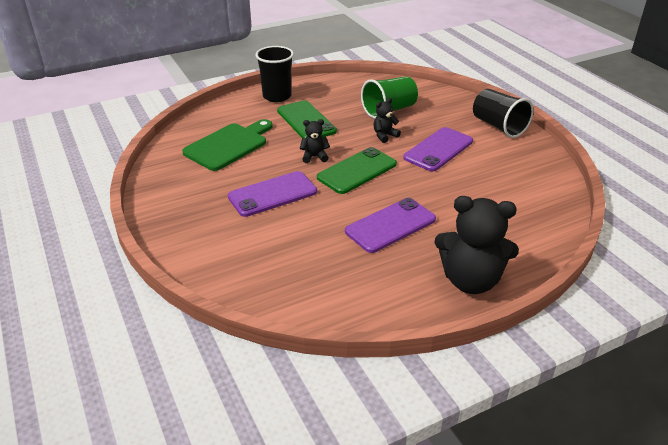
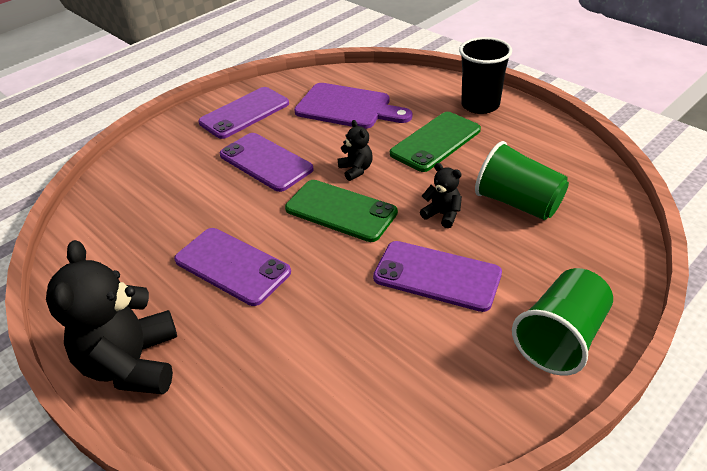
camera: 75 degrees right, 5 degrees up
(187, 196) = (244, 113): none -> purple phone
(229, 145) = (348, 107): green cutting board -> purple cutting board
(498, 126) = (560, 338): black cup -> green cup

